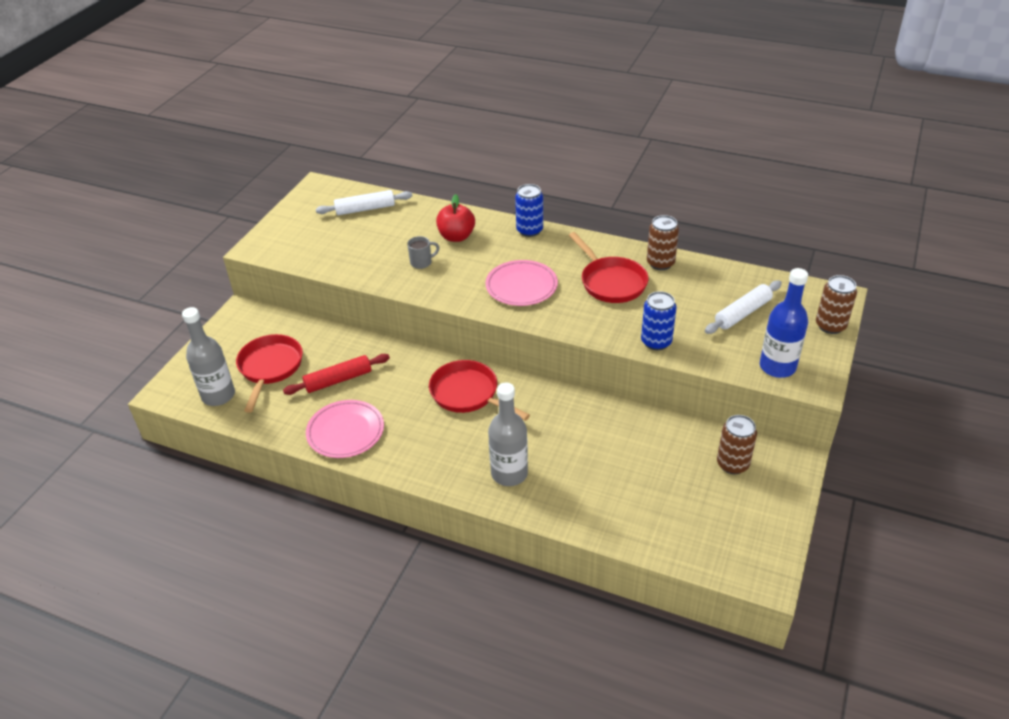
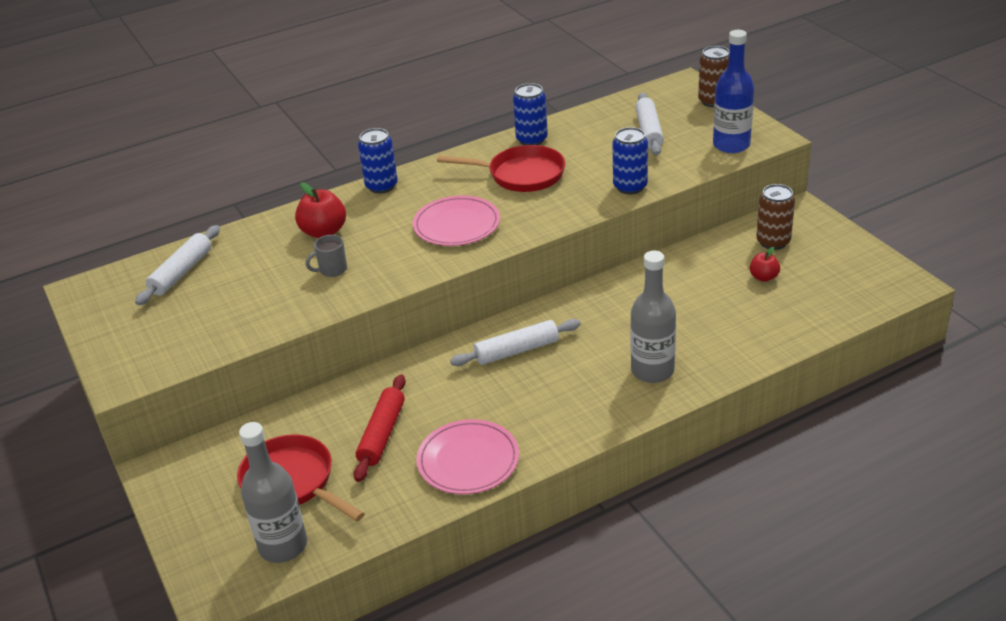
camera: 50 degrees left, 5 degrees down
(422, 262) = (332, 270): grey mug -> grey mug turned 135 degrees counterclockwise
(468, 394) = (516, 350): red pan -> white rolling pin
(660, 263) = (531, 140): brown can -> blue can
(680, 481) = (763, 277): none -> red apple

